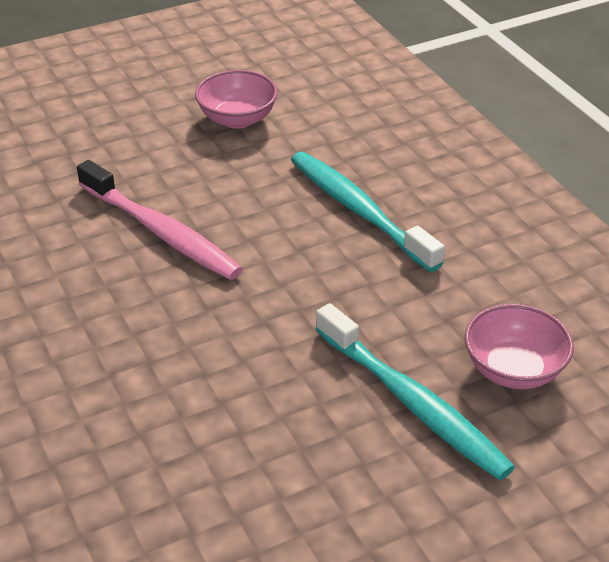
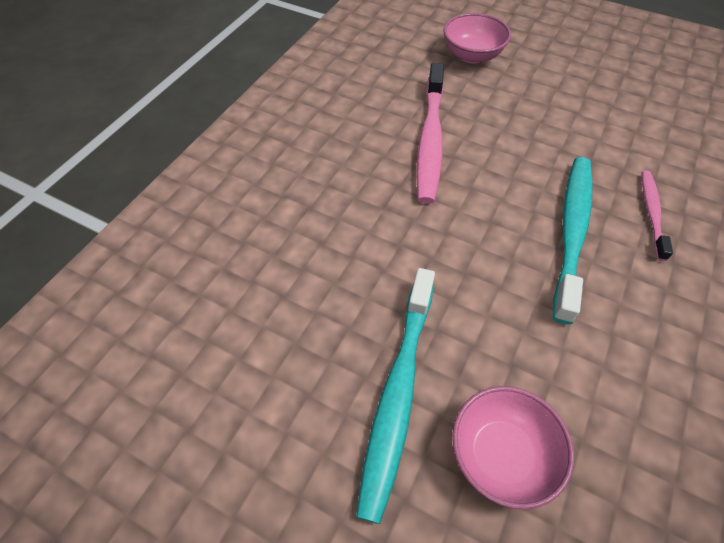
camera: 55 degrees right, 15 degrees up
(237, 119) = (583, 108): pink bowl -> pink bowl (472, 55)
(386, 158) = (651, 213): none -> pink toothbrush

